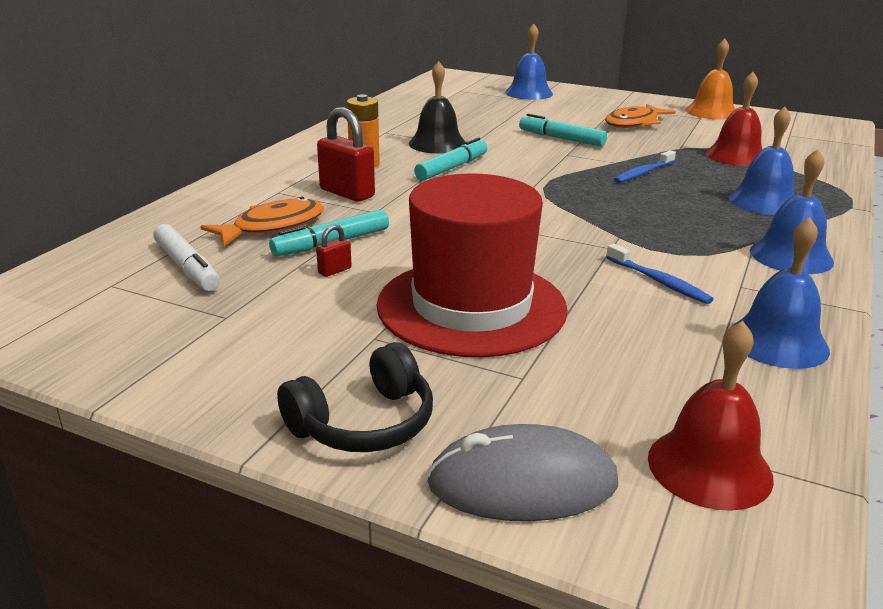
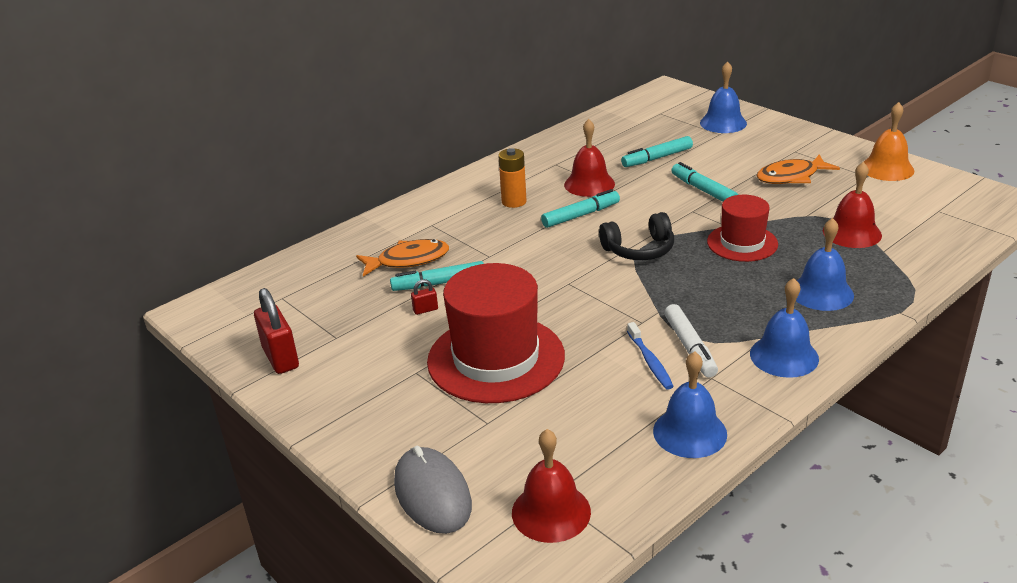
camera: 25 degrees right, 5 degrees up
(187, 267) = (333, 290): white marker -> white marker (690, 347)
(347, 193) = (480, 233): red padlock -> red padlock (281, 358)
(364, 423) = (370, 434): black headphones -> black headphones (639, 249)
(437, 144) = (589, 184): black bell -> red bell
(490, 120) = (657, 158): none -> turquoise marker
(522, 483) = (432, 494): grey mouse -> grey mouse turned 45 degrees clockwise
(643, 173) = (742, 243): blue toothbrush -> red hat

